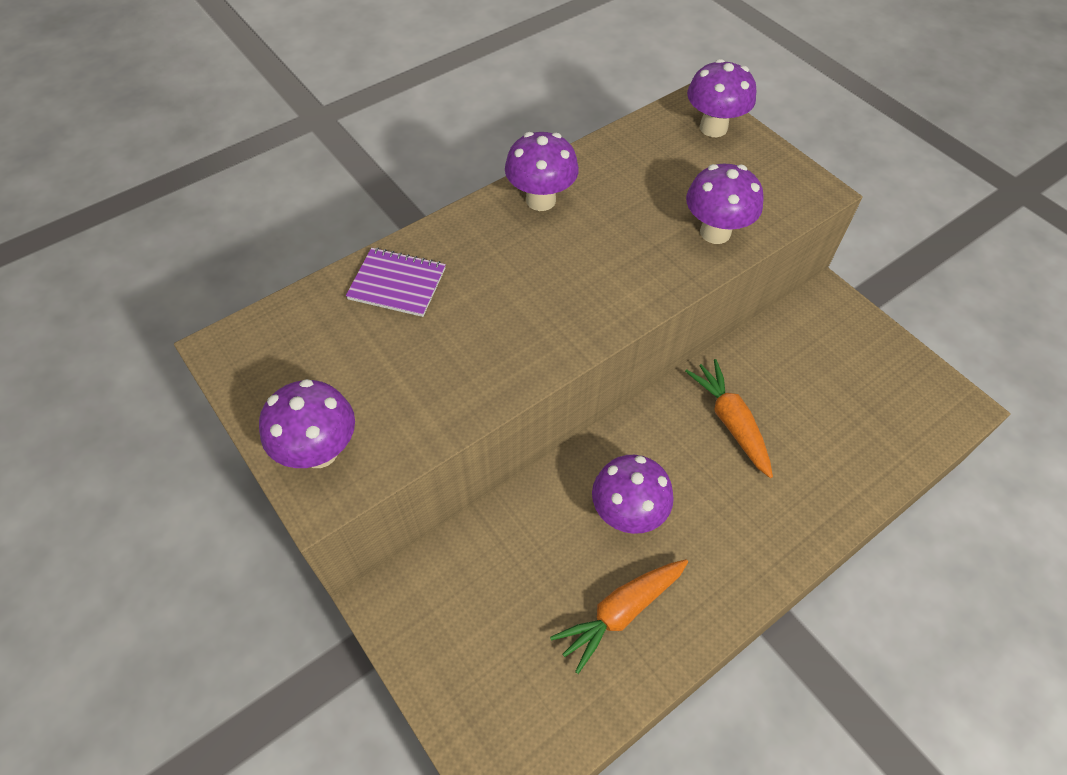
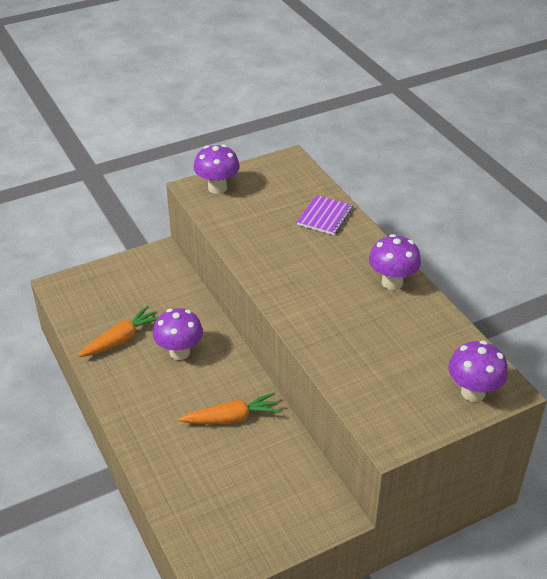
camera: 100 degrees right, 15 degrees down
(620, 612) = (121, 339): orange carrot -> orange carrot turned 75 degrees clockwise
(715, 232) = (349, 367): purple mushroom -> none

